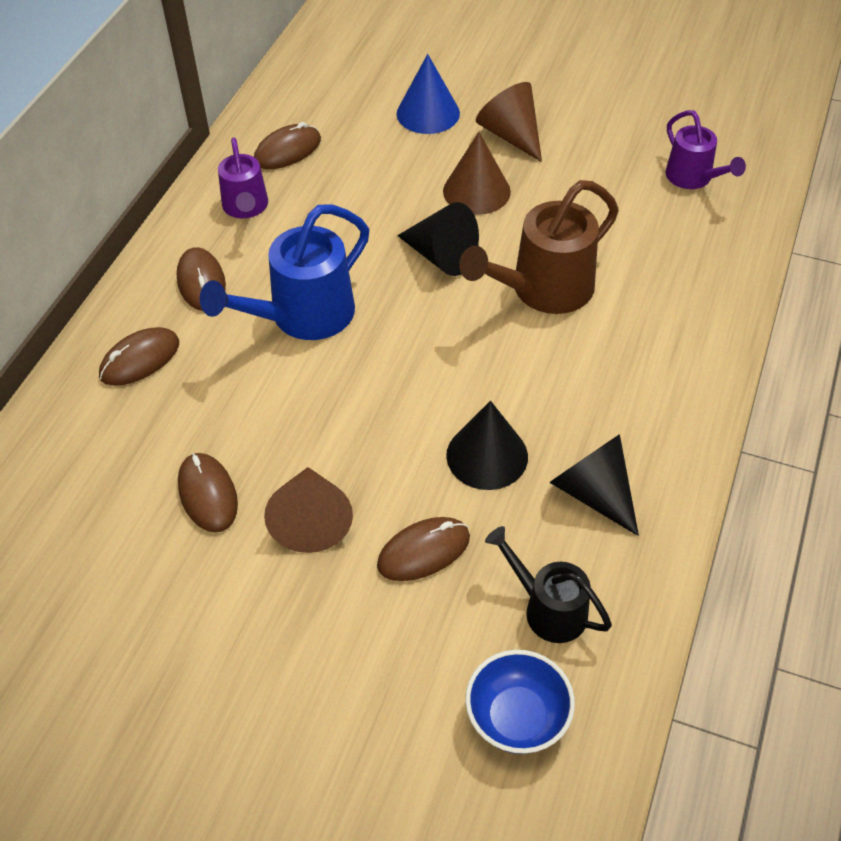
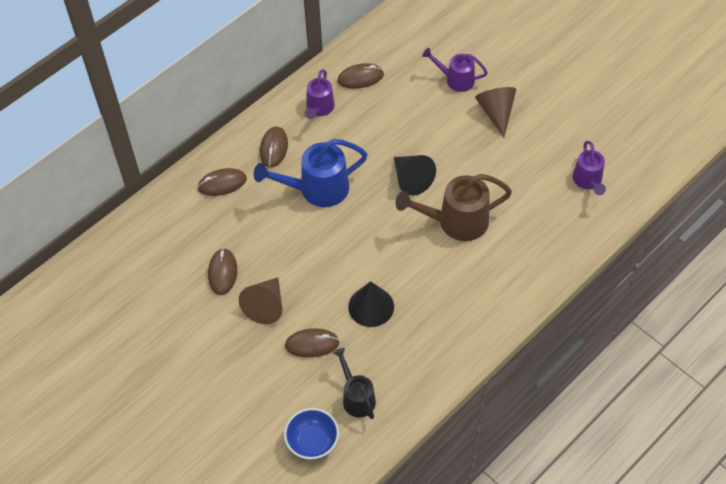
camera: 25 degrees right, 5 degrees up
(428, 113) = (455, 80): blue cone -> purple watering can
(476, 191) = (454, 144): brown cone -> none
(593, 493) = (414, 348): black cone -> none

